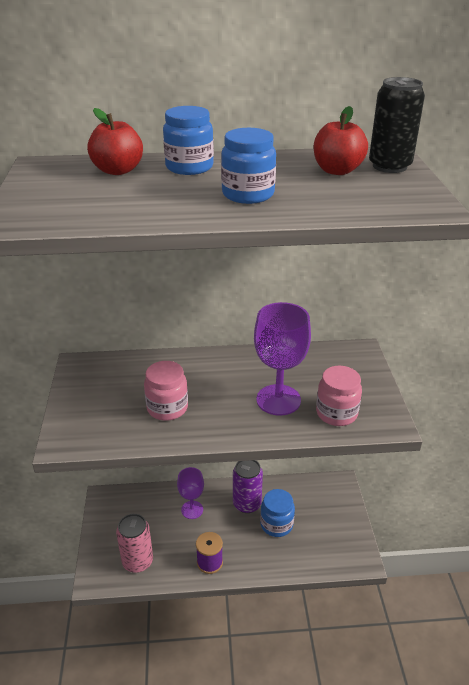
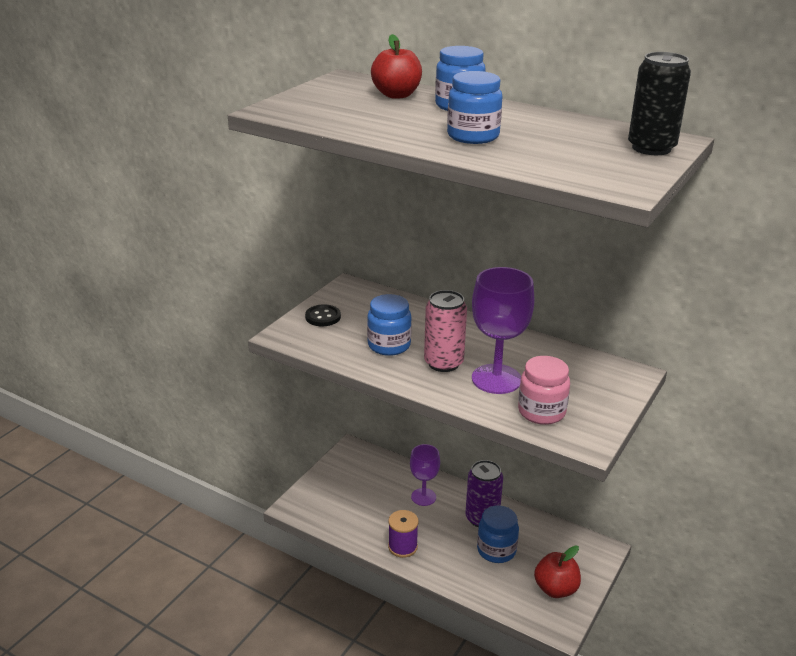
camera: 35 degrees right, 5 degrees down
(83, 405) = (323, 317): none -> black button
(137, 561) = (339, 512): pink can -> pink can (443, 363)
(167, 408) = (389, 345): pink jar -> blue jar
(337, 170) = (590, 139): red apple -> red apple (555, 589)

